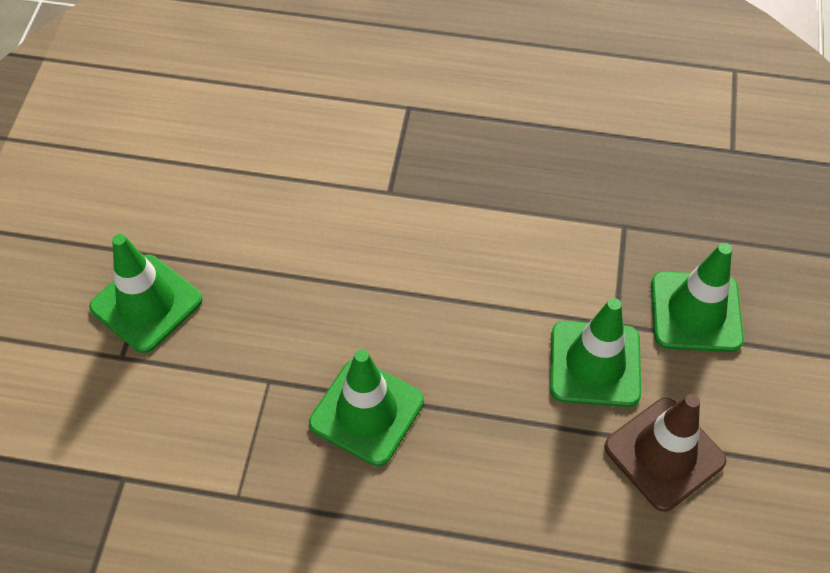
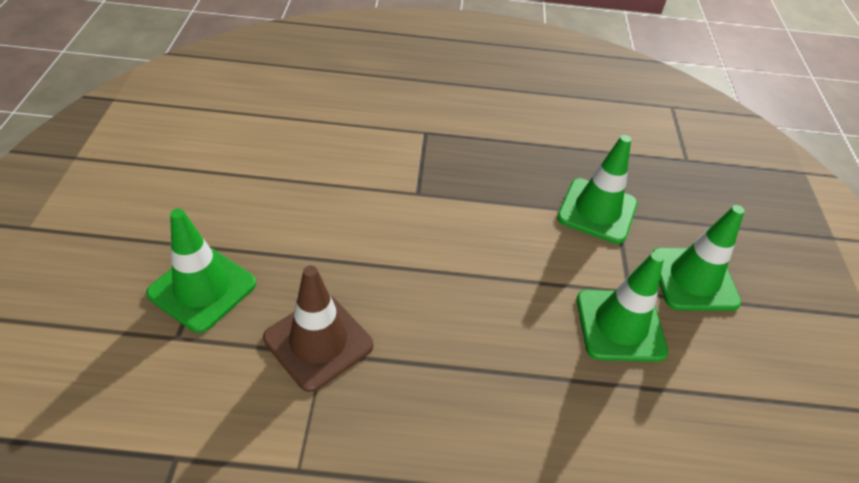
camera: 10 degrees left, 10 degrees down
(366, 412) = (420, 378): green traffic cone -> green traffic cone (597, 211)
(664, 454) = (701, 402): brown traffic cone -> brown traffic cone (318, 342)

